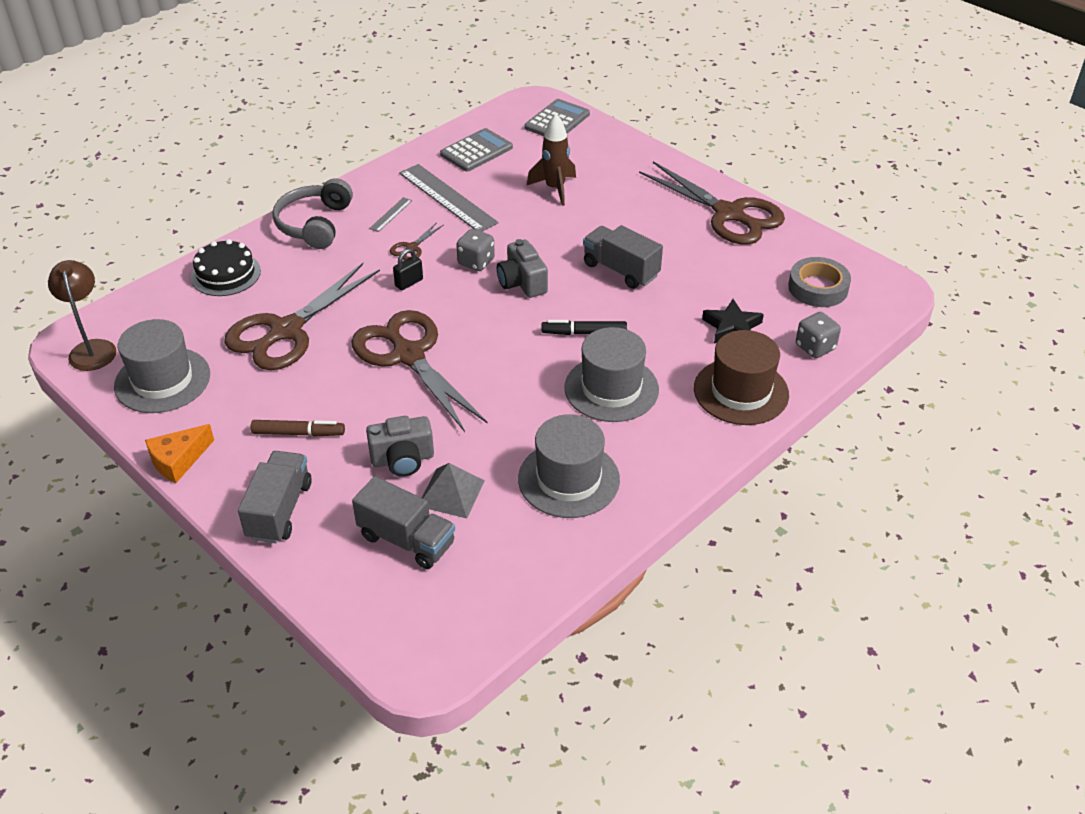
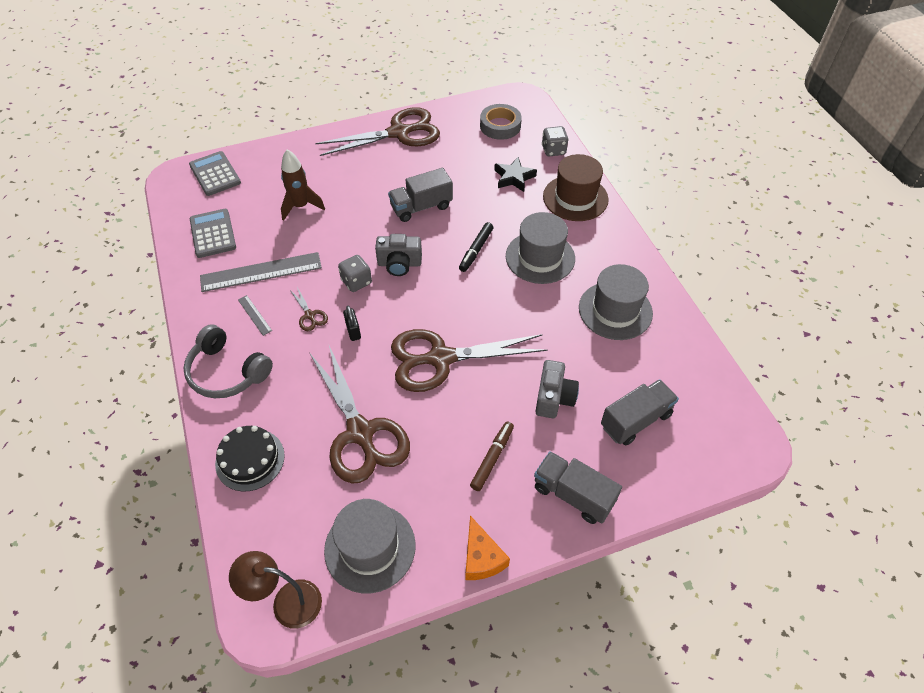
camera: 65 degrees left, 10 degrees up
(451, 493) = (600, 379): grey pyramid -> none

